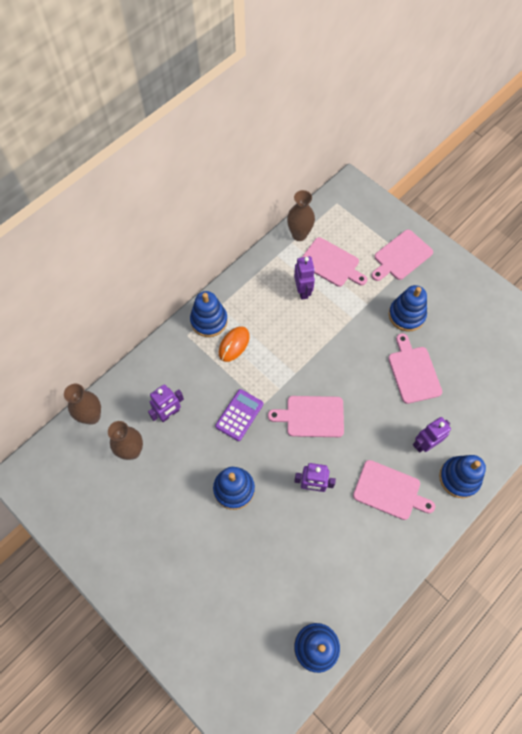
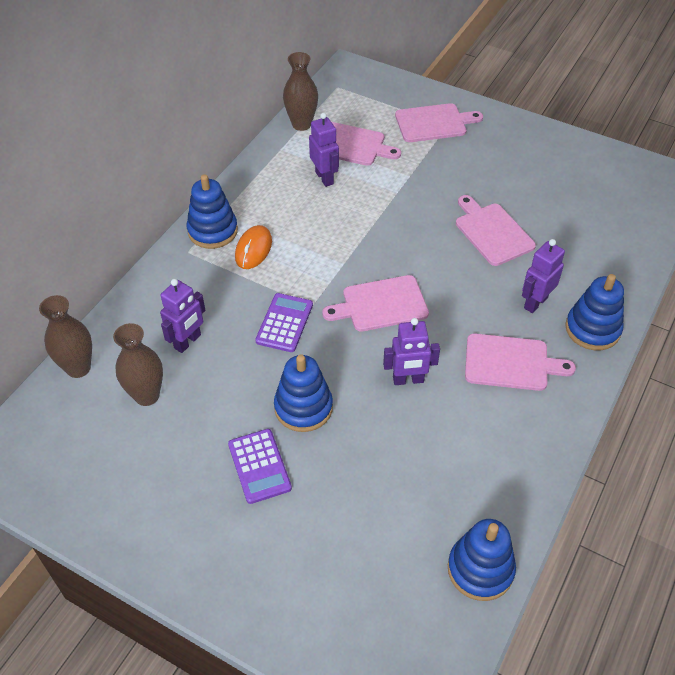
camera: 15 degrees left, 15 degrees down
(192, 527) = (259, 466): none -> purple calculator
(401, 256) = (434, 123): pink cutting board -> pink cutting board turned 135 degrees counterclockwise
(406, 315) = (462, 177): blue stacking toy -> none

